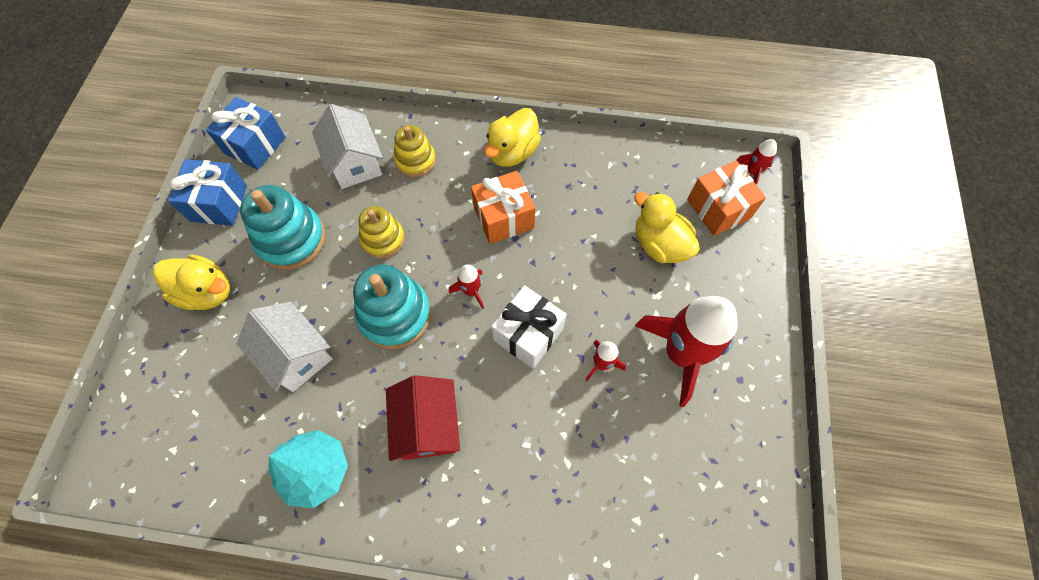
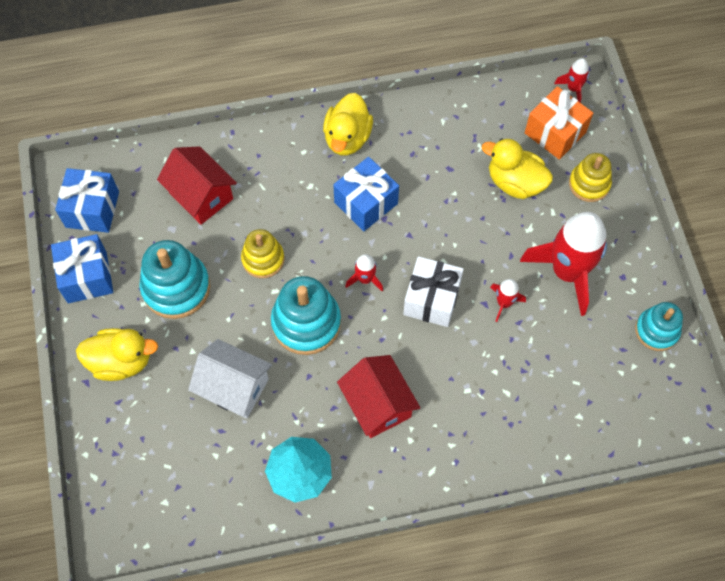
camera: 20 degrees left, 0 degrees up
(355, 163) = (201, 196): white house -> red house
(415, 160) = (258, 175): yellow stacking toy -> yellow stacking toy (589, 184)
(503, 218) = (366, 203): orange gift -> blue gift
(758, 453) = (656, 330): none -> turquoise stacking toy

